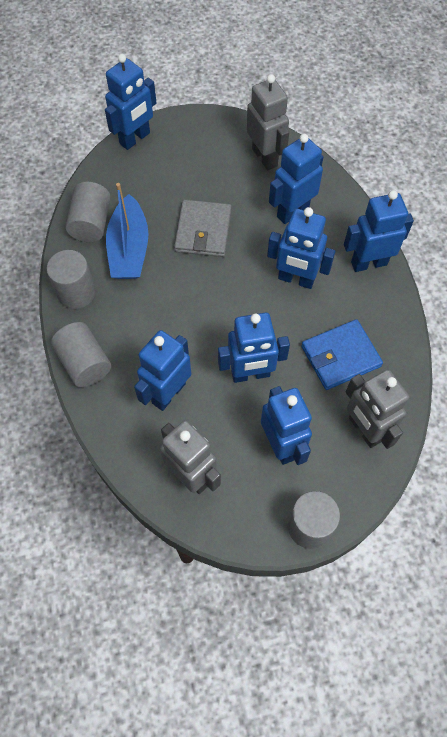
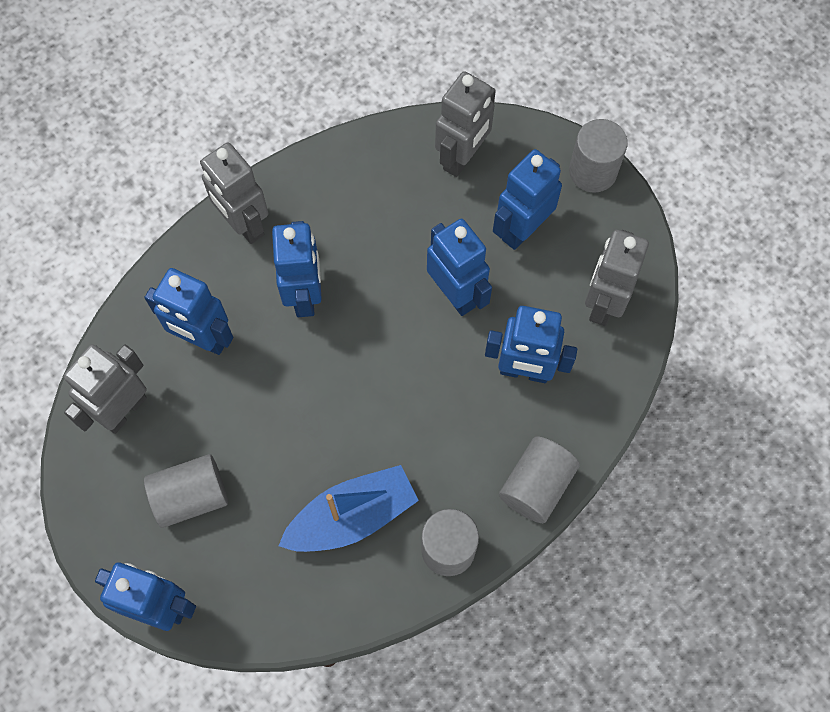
camera: 115 degrees left, 5 degrees up
(91, 223) = (334, 589): grey cylinder -> grey cylinder (191, 496)
(203, 231) = (281, 436): grey wallet -> none
(340, 356) = (386, 210): blue wallet -> none
(368, 263) = (244, 224): blue robot -> grey robot

